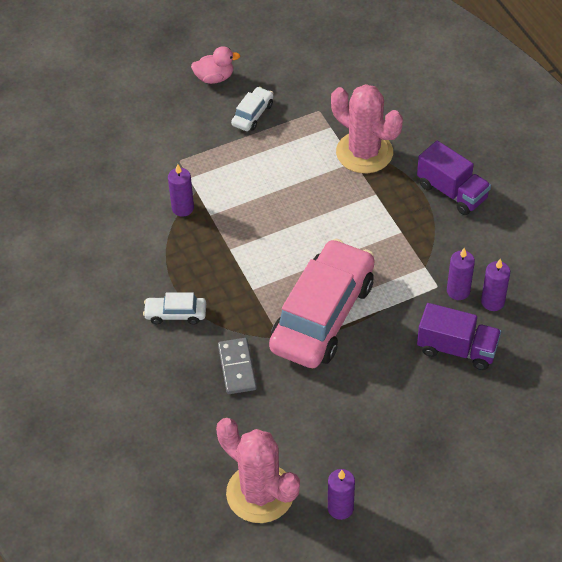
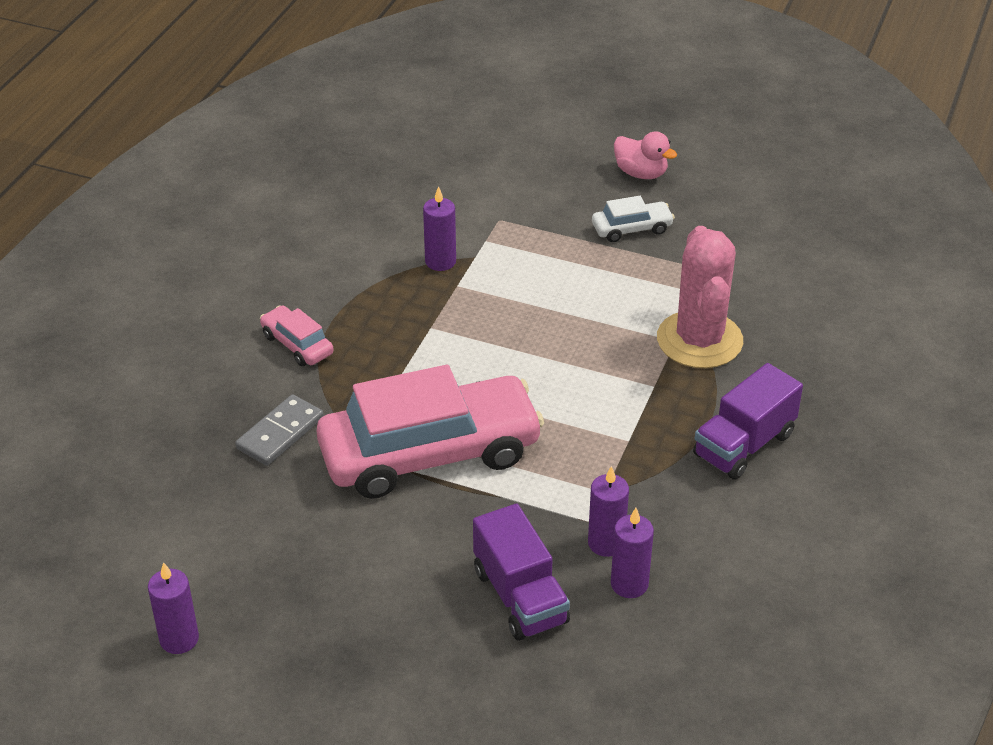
camera: 45 degrees right, 10 degrees down
(175, 314) = (297, 344): white car -> pink car
(260, 493) = (132, 558): pink cactus -> none
(452, 192) = (744, 445): purple truck -> purple truck turned 45 degrees clockwise

